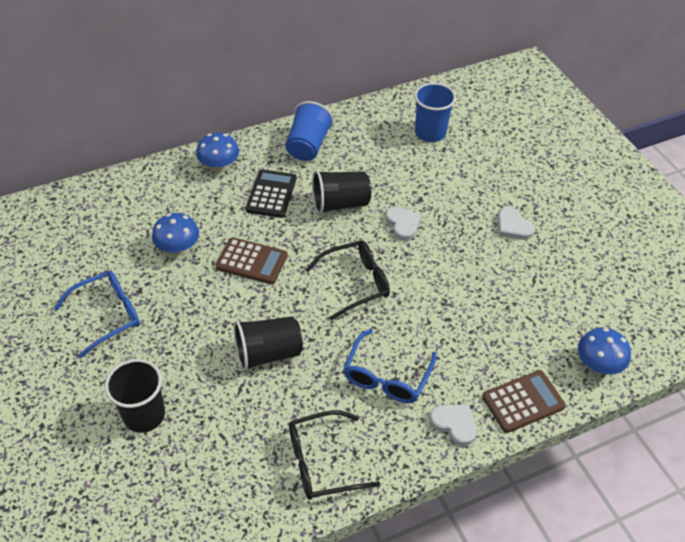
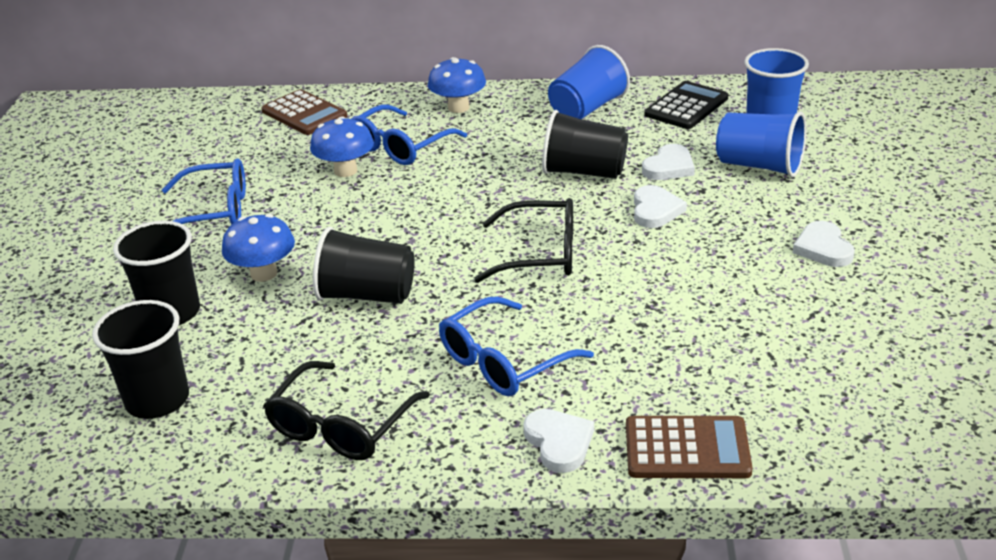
camera: 30 degrees right, 15 degrees down
(189, 489) = (157, 400): none -> black cup
(202, 215) = (400, 147): none -> blue glasses
(251, 261) = (423, 202): brown calculator -> brown calculator (304, 114)
(271, 194) = (501, 144): black calculator -> black calculator (686, 106)
(322, 462) = (341, 426): black glasses -> black glasses turned 75 degrees counterclockwise
(390, 184) = (669, 167): none -> white heart
(442, 169) = (759, 166): none -> blue cup
(598, 365) = (847, 442): blue mushroom -> blue mushroom (264, 273)

